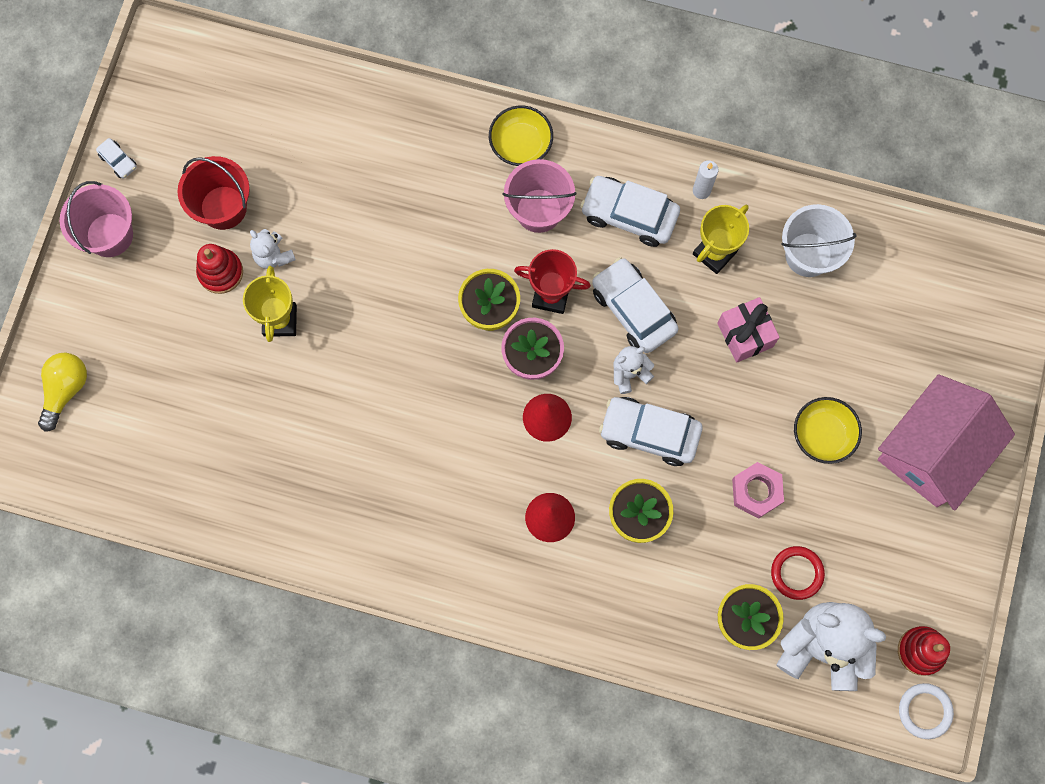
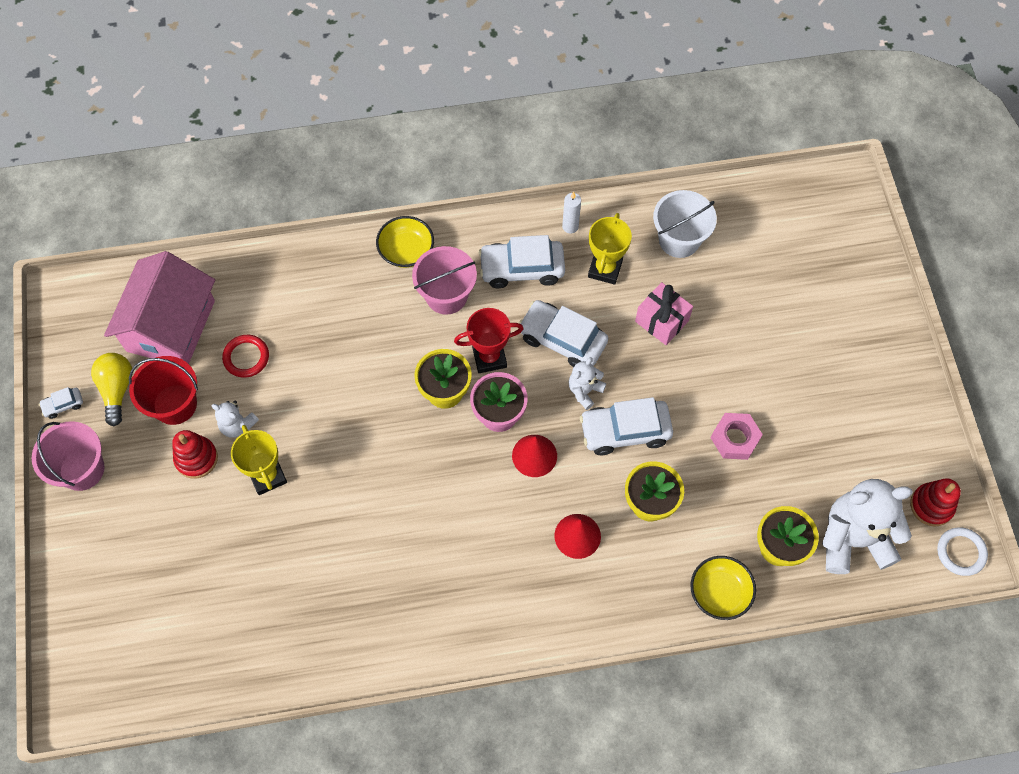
camera: 25 degrees left, 10 degrees down
(66, 390) = (98, 619): yellow light bulb -> yellow light bulb (117, 390)
(118, 161) = (63, 405): white car -> white car turned 135 degrees clockwise
(797, 573) = (801, 489): red ring -> red ring (246, 357)
(823, 434) = (763, 371): yellow bowl -> yellow bowl (719, 592)
(932, 450) = (854, 345): pink house -> pink house (171, 326)

